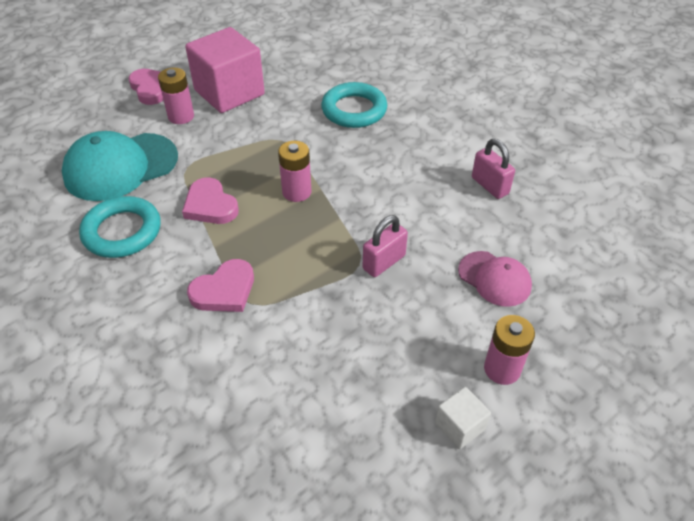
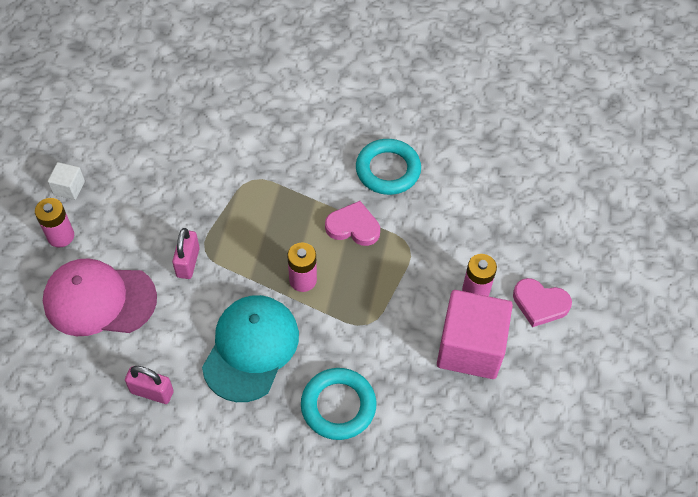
camera: 140 degrees right, 10 degrees up
(121, 167) = (456, 214): turquoise cap -> turquoise cap (251, 349)
(224, 290) = (276, 176): pink heart -> none
(494, 279) = (99, 300): pink cap -> pink cap, size x1.73

